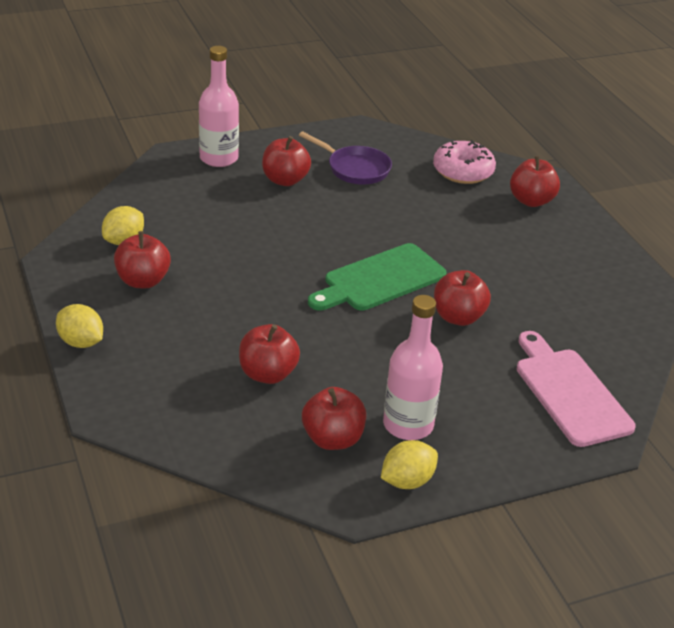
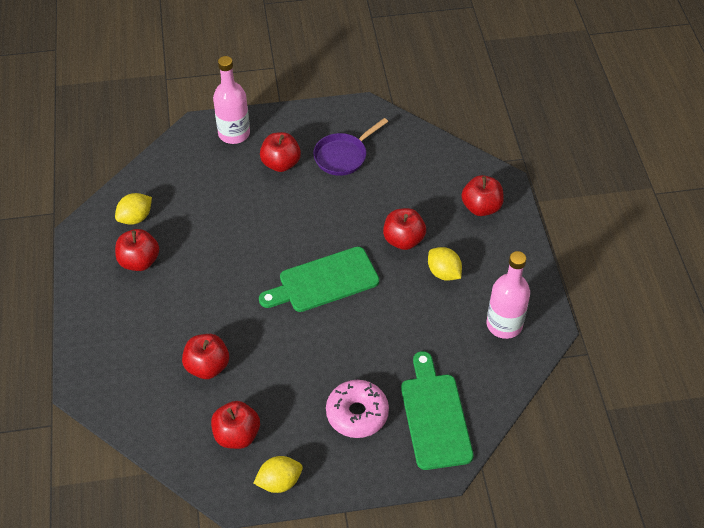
camera: 15 degrees right, 15 degrees up
(81, 342) = (79, 318): yellow lemon -> yellow lemon (443, 273)
(355, 169) = (343, 156): purple pan -> purple pan turned 90 degrees clockwise
(408, 425) = (297, 430): pink bottle -> pink bottle (504, 324)
(458, 317) = (373, 328): red apple -> red apple (403, 240)
(463, 171) = (434, 167): pink donut -> pink donut (357, 413)
(569, 392) = (434, 416): pink cutting board -> green cutting board

